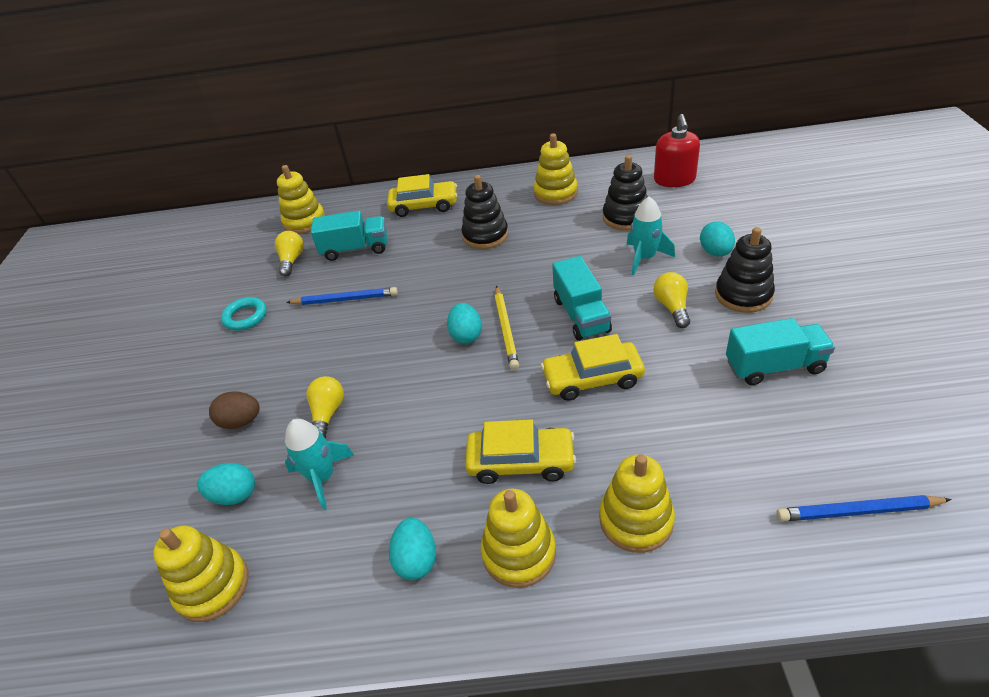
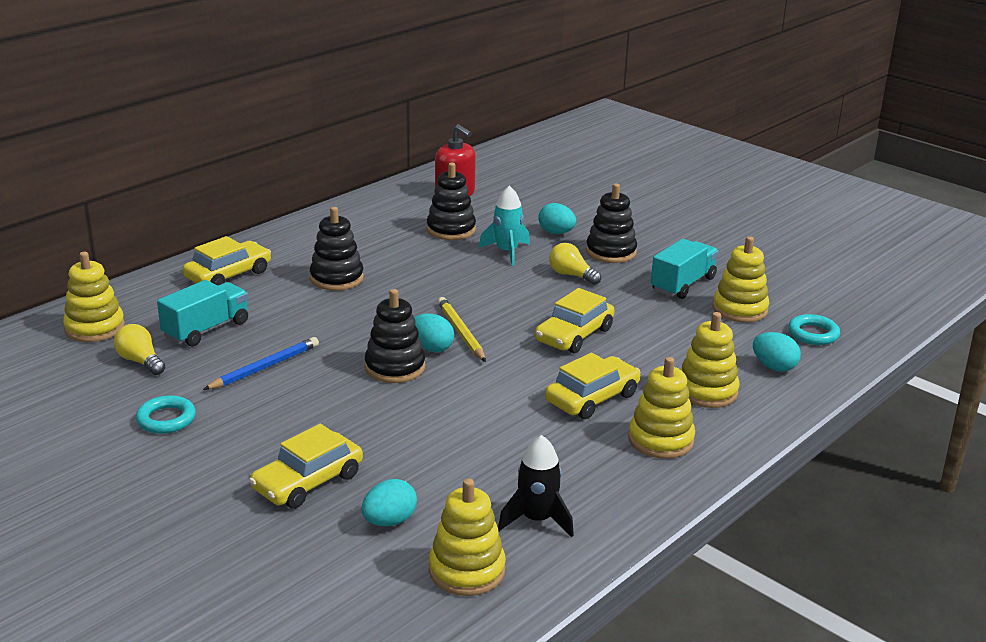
camera: 50 degrees left, 15 degrees down
(241, 421) = (308, 482): brown egg -> yellow car
(316, 571) = (537, 519): none -> black rocket
(322, 477) = (451, 475): turquoise rocket -> none
(328, 414) = (388, 441): yellow light bulb -> none
(416, 560) = (599, 477): turquoise egg -> turquoise egg (774, 367)
(419, 342) = (395, 367): none -> black stacking toy
(506, 329) = (461, 332): yellow pencil -> yellow pencil turned 150 degrees counterclockwise
(555, 193) = (358, 229): yellow stacking toy -> yellow stacking toy (740, 309)
(581, 315) = (509, 302): turquoise truck -> none
(857, 511) = (813, 334): blue pencil -> turquoise ring

